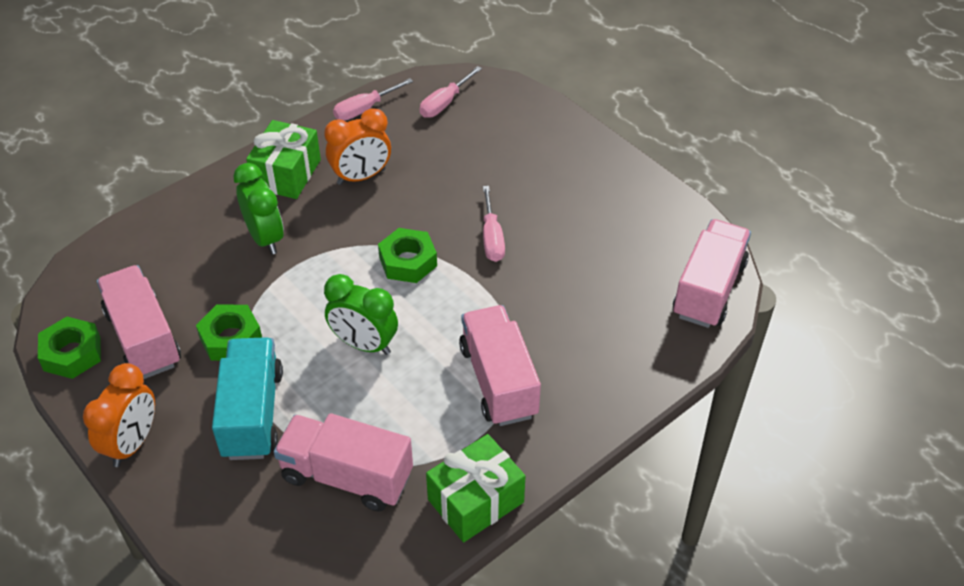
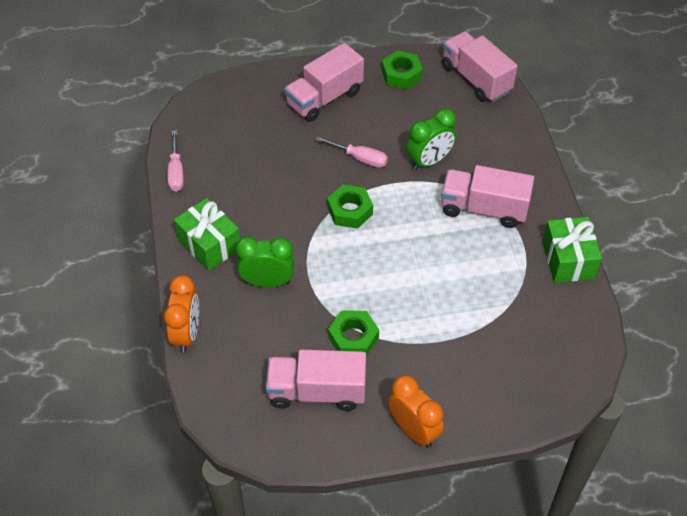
camera: 60 degrees left, 5 degrees up
(72, 353) = (302, 443): green nut -> green nut (401, 74)
(252, 414) = (430, 349): turquoise truck -> none
(347, 476) = (513, 317): pink truck -> pink truck (324, 98)
(361, 177) = (247, 202): orange clock -> orange clock (187, 333)
(364, 344) = (408, 264): green clock -> green clock (429, 161)
(445, 103) = (208, 125): pink screwdriver -> none

